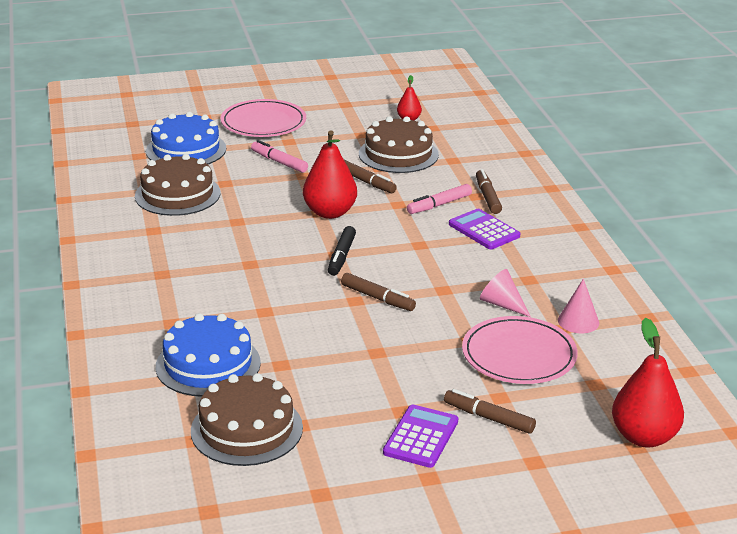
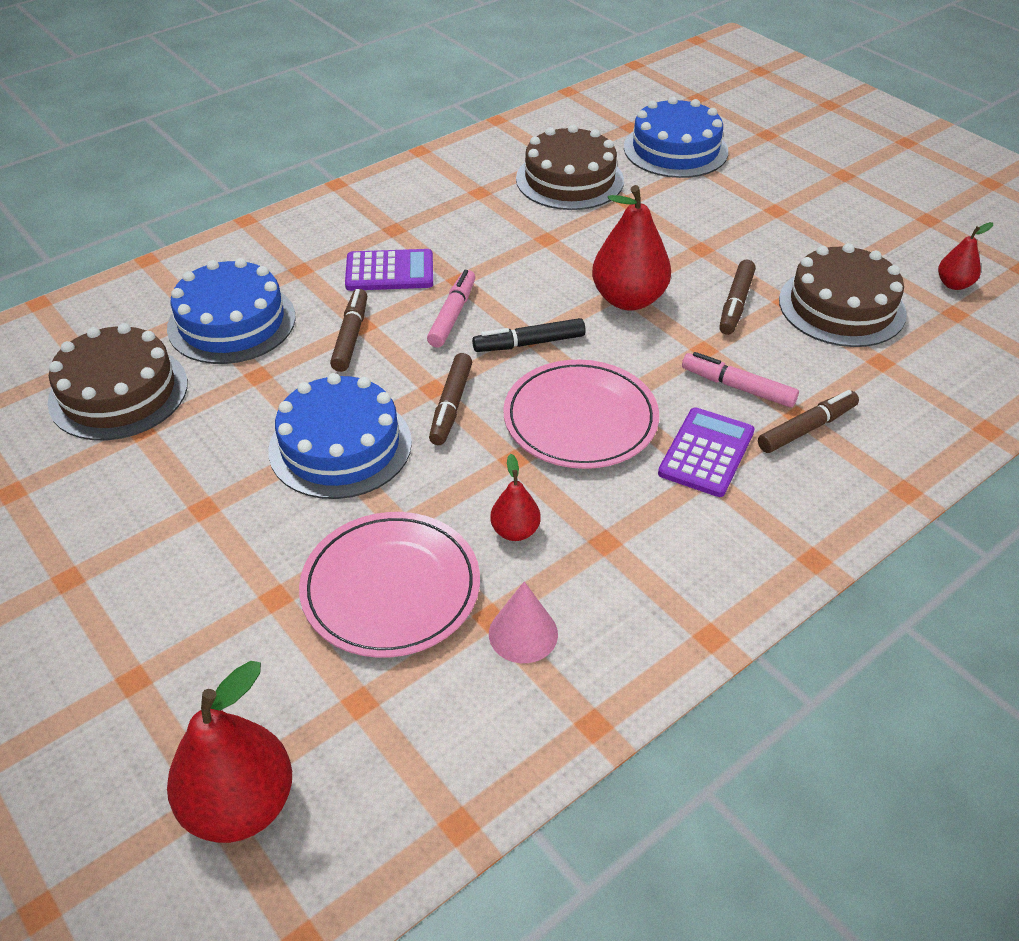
camera: 65 degrees right, 15 degrees up
(263, 123) = (801, 176): pink plate -> pink plate (580, 419)
(279, 162) = (715, 220): pink marker -> pink marker (453, 315)
(383, 346) = (340, 446): none -> blue cake
(421, 437) = (152, 544): purple calculator -> purple calculator (389, 271)
(489, 418) = (220, 599): brown marker -> brown marker (351, 336)
(502, 304) = (515, 531): pink cone -> red pear

